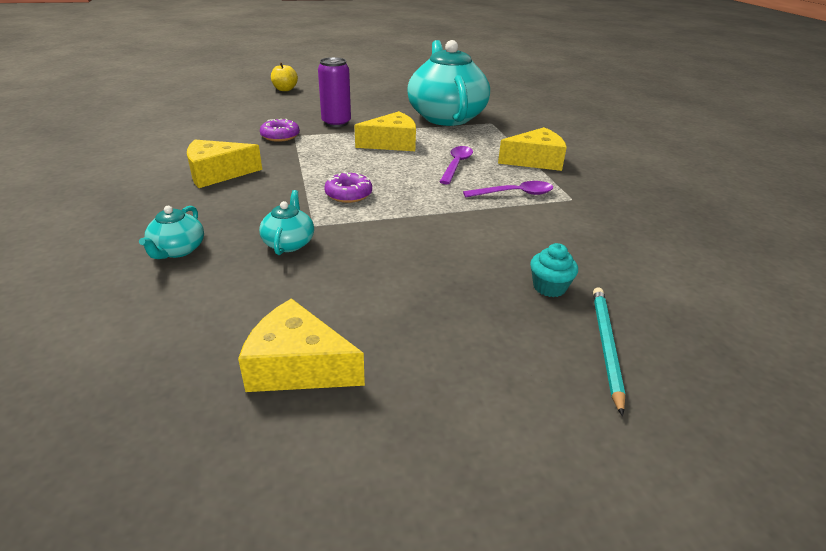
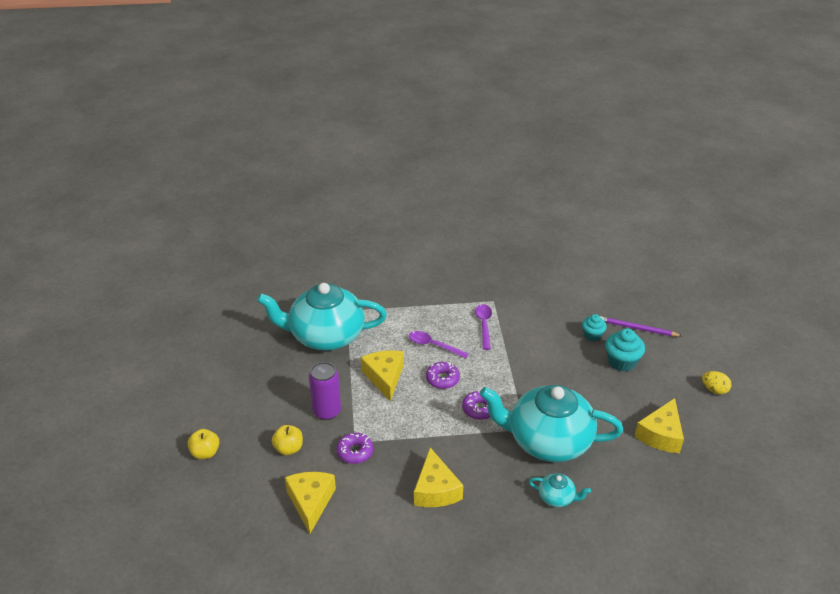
camera: 80 degrees left, 5 degrees up
(287, 113) = (288, 448): none -> yellow apple
(289, 243) = (548, 441): turquoise teapot -> turquoise teapot, size x2.44
(398, 171) = (442, 379): none -> purple donut
(452, 475) = (714, 390): none -> yellow egg
(492, 321) = (622, 362): none -> turquoise cupcake
(535, 161) = (430, 303): yellow cheese -> yellow cheese (310, 502)
(606, 346) = (637, 329): turquoise pencil -> purple pencil

